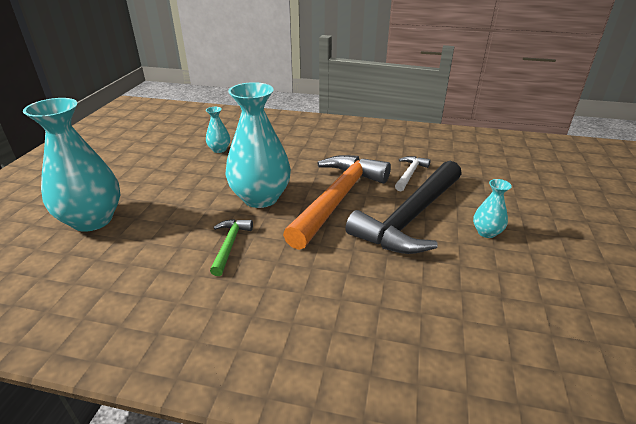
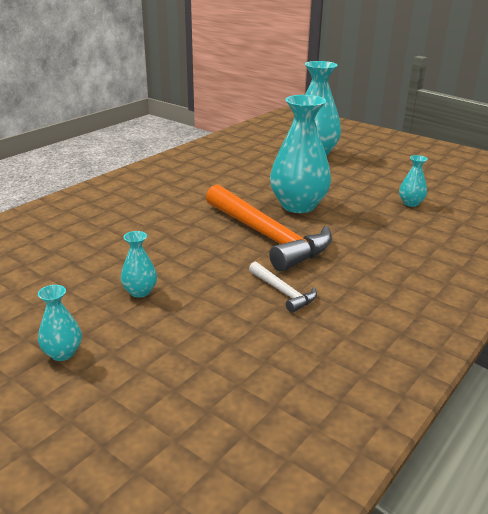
camera: 115 degrees right, 5 degrees down
(230, 245) = (242, 186): green hammer -> none
(410, 218) = (203, 261): black hammer -> none
(586, 235) = (63, 353): none -> turquoise vase

